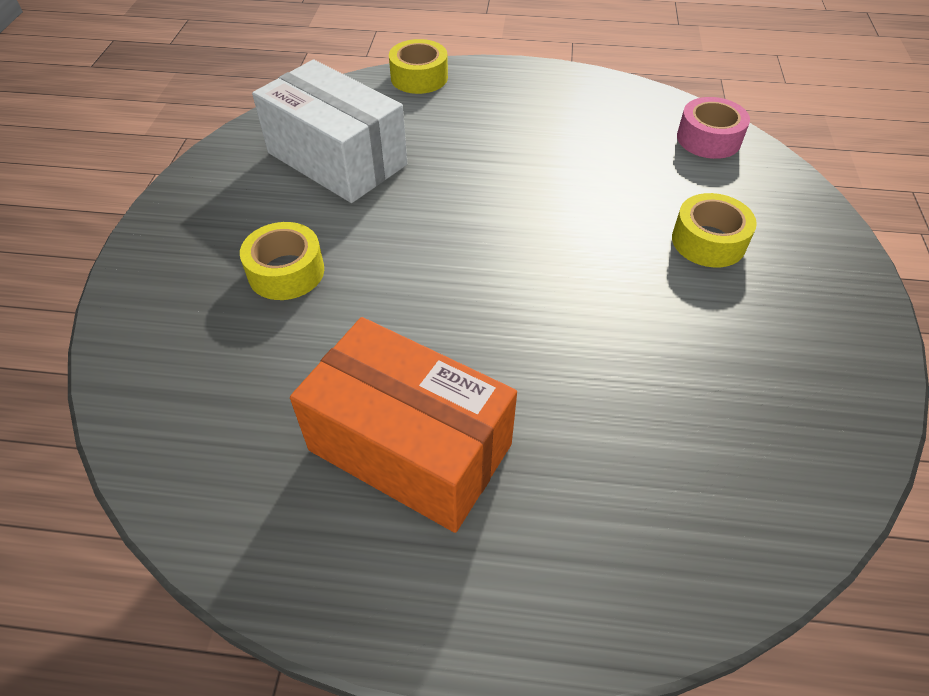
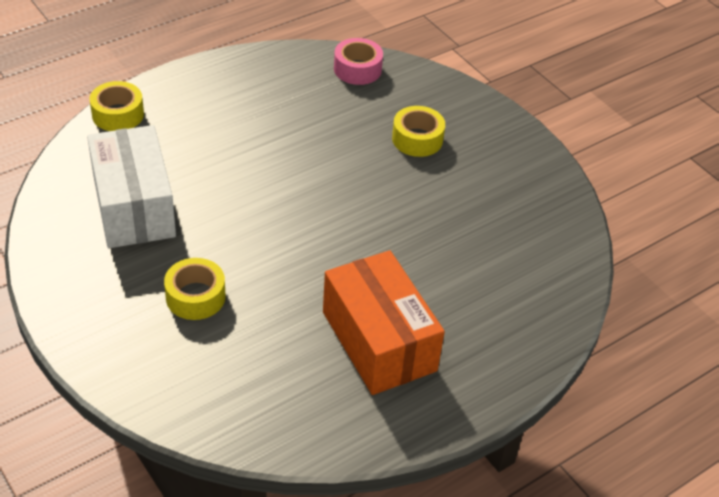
camera: 45 degrees left, 5 degrees down
(337, 159) = (134, 206): white box -> white box turned 75 degrees clockwise
(410, 447) = (378, 341): orange box -> orange box turned 75 degrees clockwise

